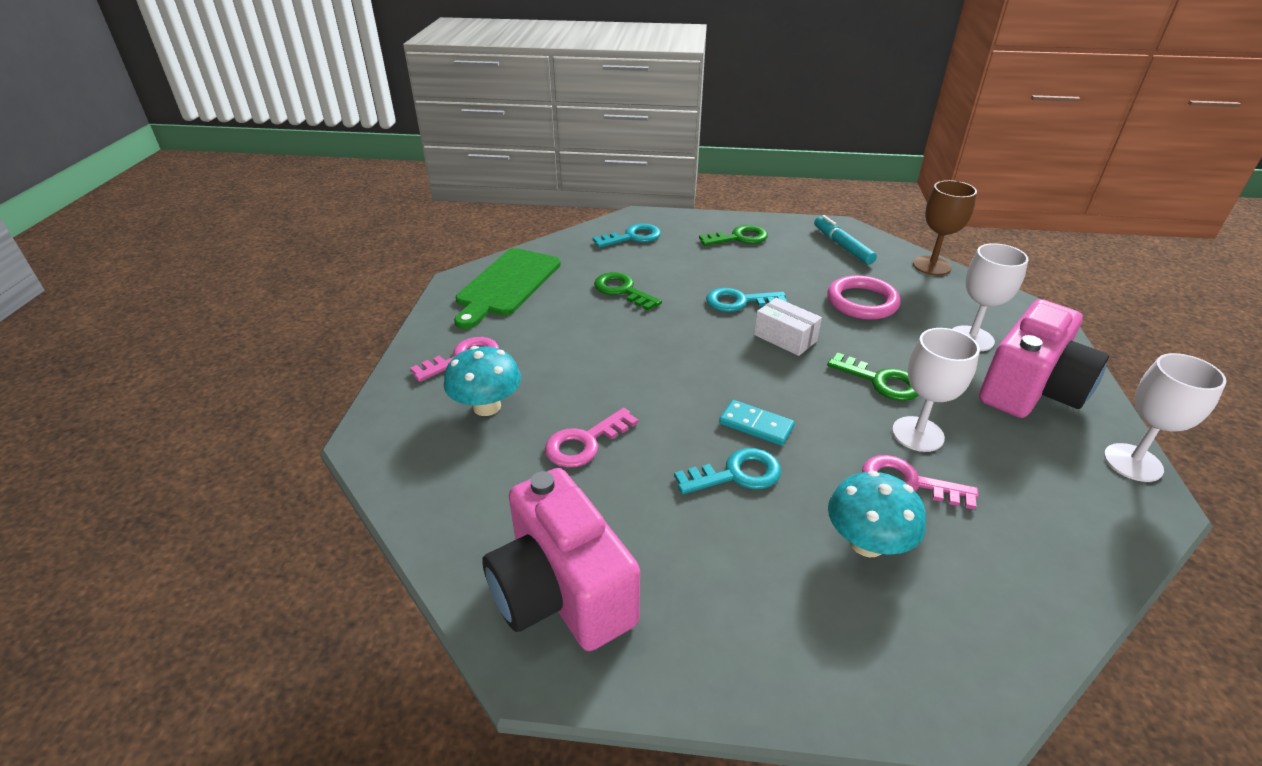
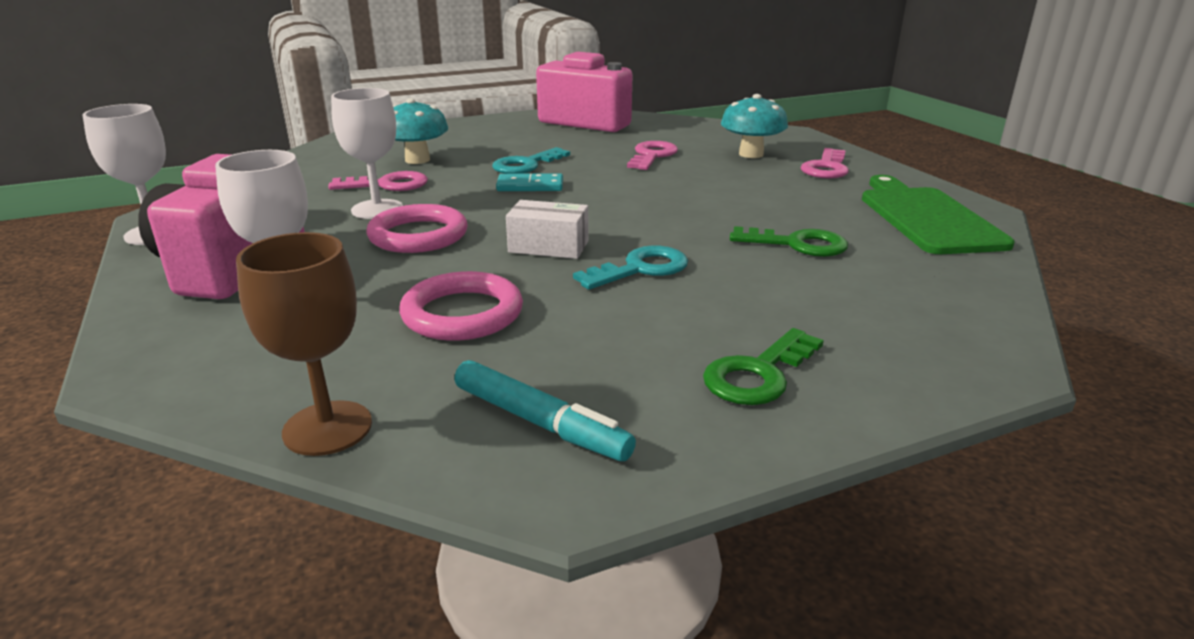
camera: 150 degrees right, 10 degrees down
(632, 237) = (924, 318): turquoise key -> none
(881, 381) = (418, 235): green key -> pink ring

